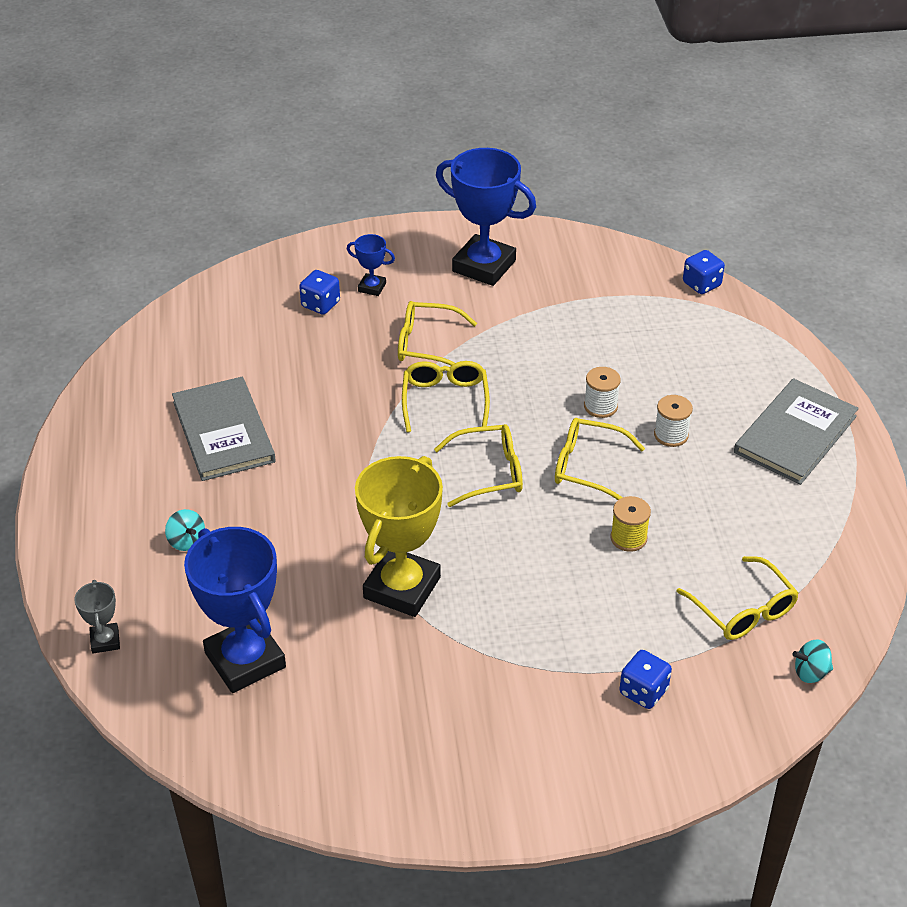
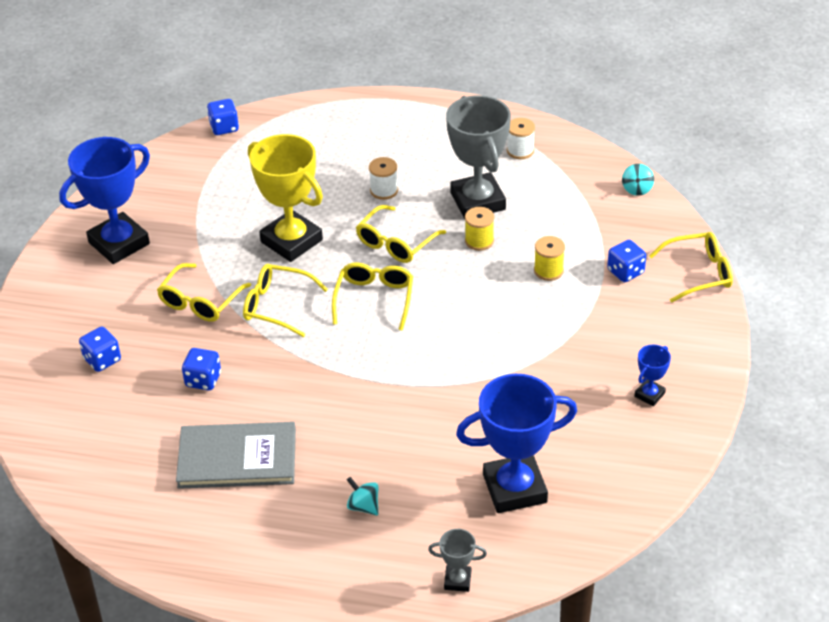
camera: 70 degrees left, 0 degrees up
(186, 541) = (363, 506): turquoise spinning top -> turquoise spinning top turned 120 degrees counterclockwise
(319, 378) = (203, 380): none -> blue dice
(372, 287) = (101, 320): blue trophy -> blue trophy (649, 394)
(402, 588) = (476, 377): yellow trophy -> yellow trophy (291, 241)
(600, 406) = (333, 219): white spool -> white spool (520, 151)
(608, 614) = (548, 270): none -> yellow spool
(698, 520) = (478, 201): none -> grey trophy
(742, 609) = (570, 204): yellow glasses -> yellow glasses (698, 273)
(795, 434) = (415, 130): grey book -> none

